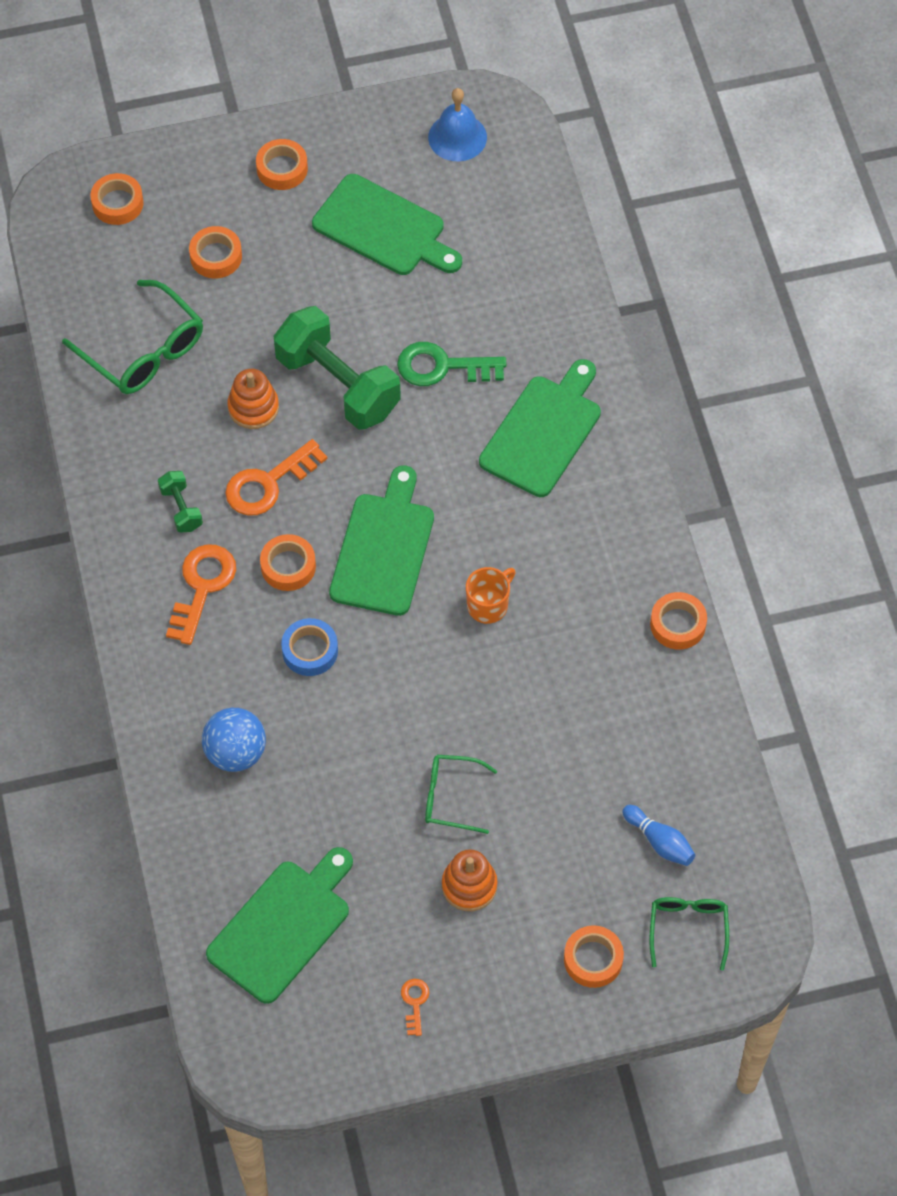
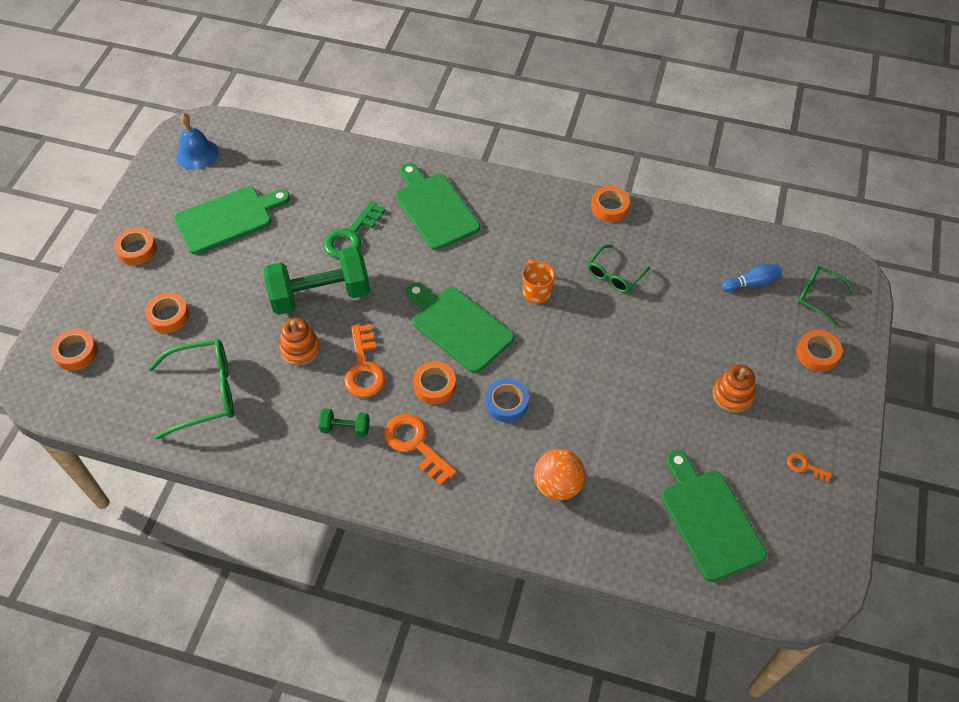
camera: 60 degrees left, 5 degrees down
(235, 752) = (557, 485): blue ball -> orange ball
(451, 797) = (663, 375): green glasses -> green glasses (614, 275)

